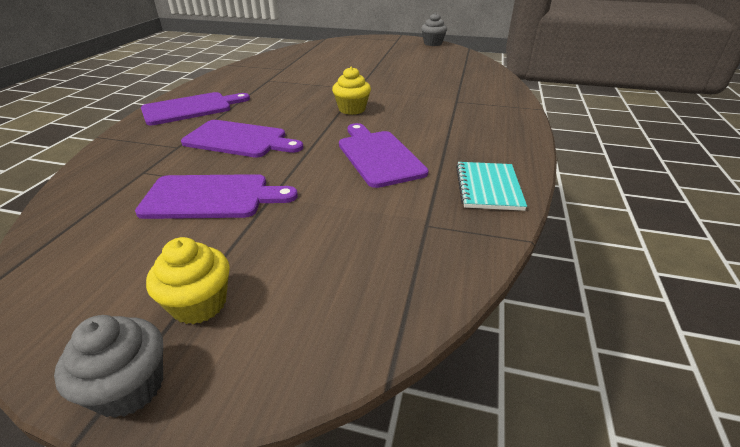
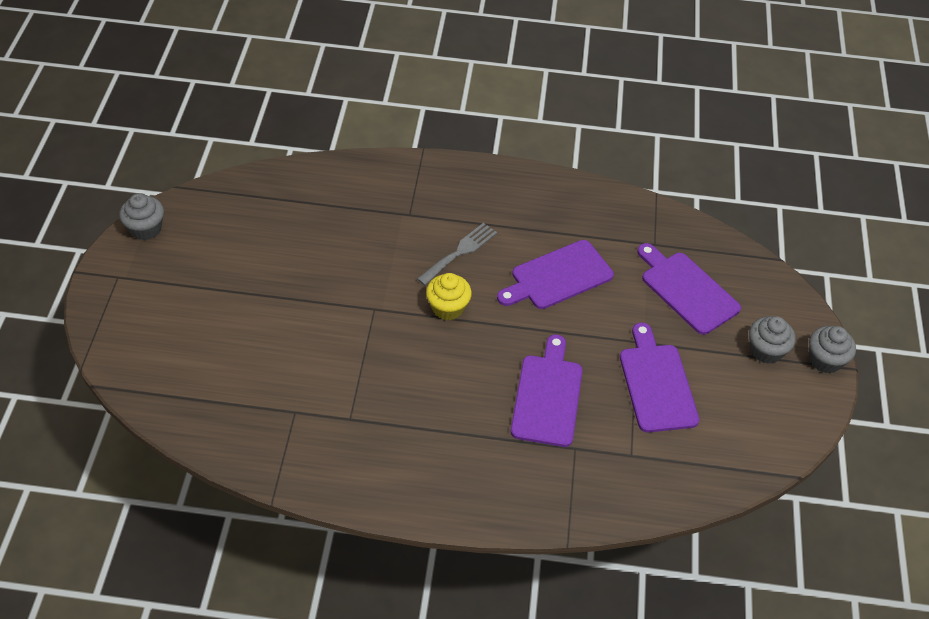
camera: 100 degrees left, 15 degrees up
(191, 108) = (469, 477): purple cutting board -> purple cutting board (686, 290)
(199, 304) = (766, 350): yellow cupcake -> grey cupcake
(413, 116) = (460, 252): none -> grey fork
(488, 187) = (595, 206): turquoise notebook -> none

